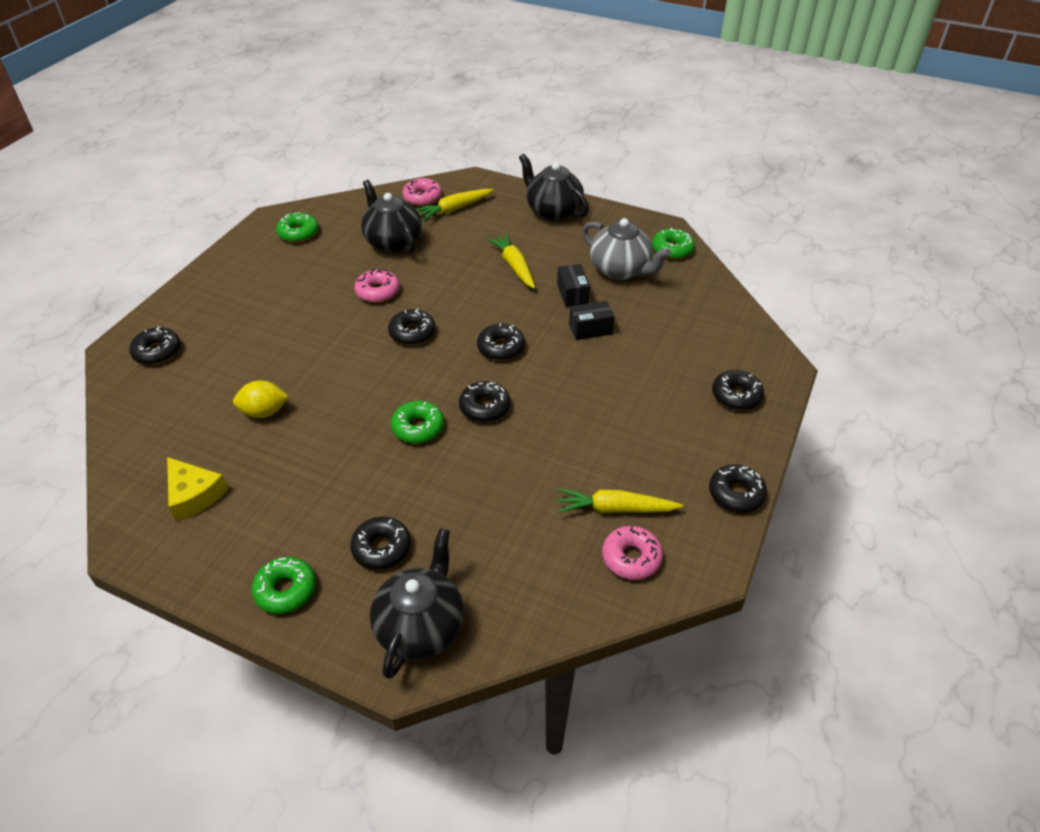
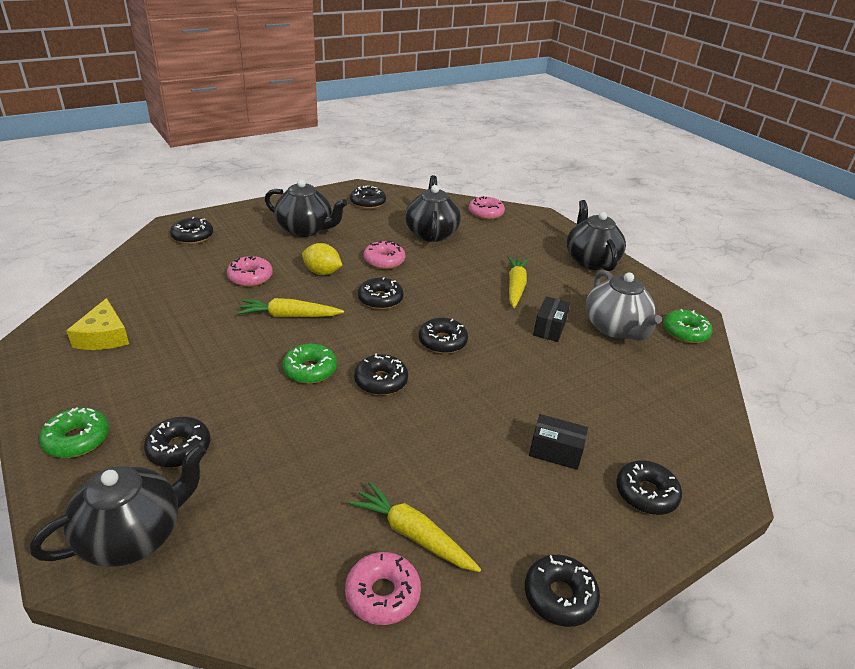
camera: 30 degrees right, 10 degrees down
(264, 412) = (213, 304): yellow lemon -> yellow lemon (322, 272)
(267, 292) = (305, 230): none -> black teapot
(269, 368) = (250, 277): none -> pink donut
(298, 233) = (368, 203): green donut -> black donut
(454, 209) = (504, 229): yellow carrot -> yellow carrot (289, 316)
(590, 329) = (540, 363): black box -> black box (555, 452)

